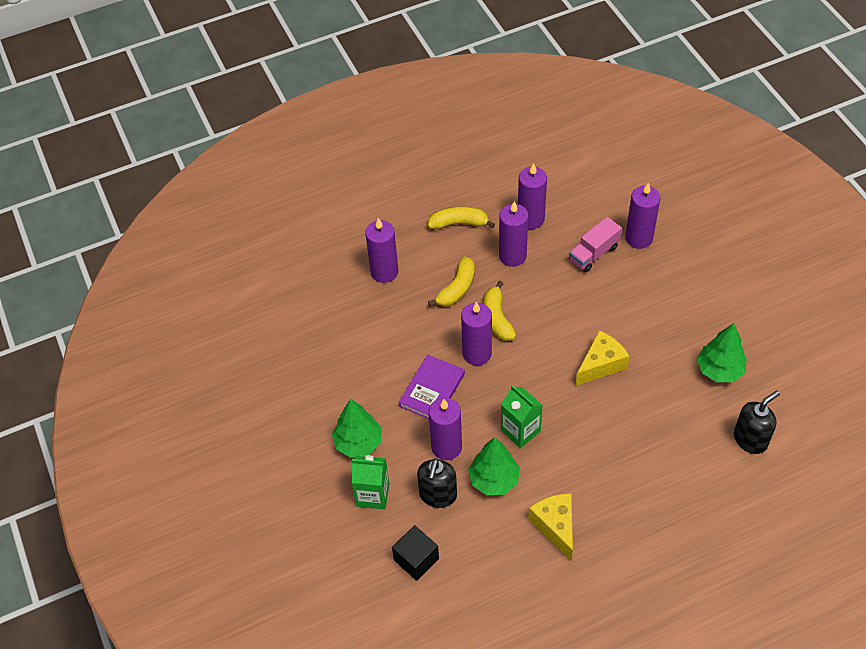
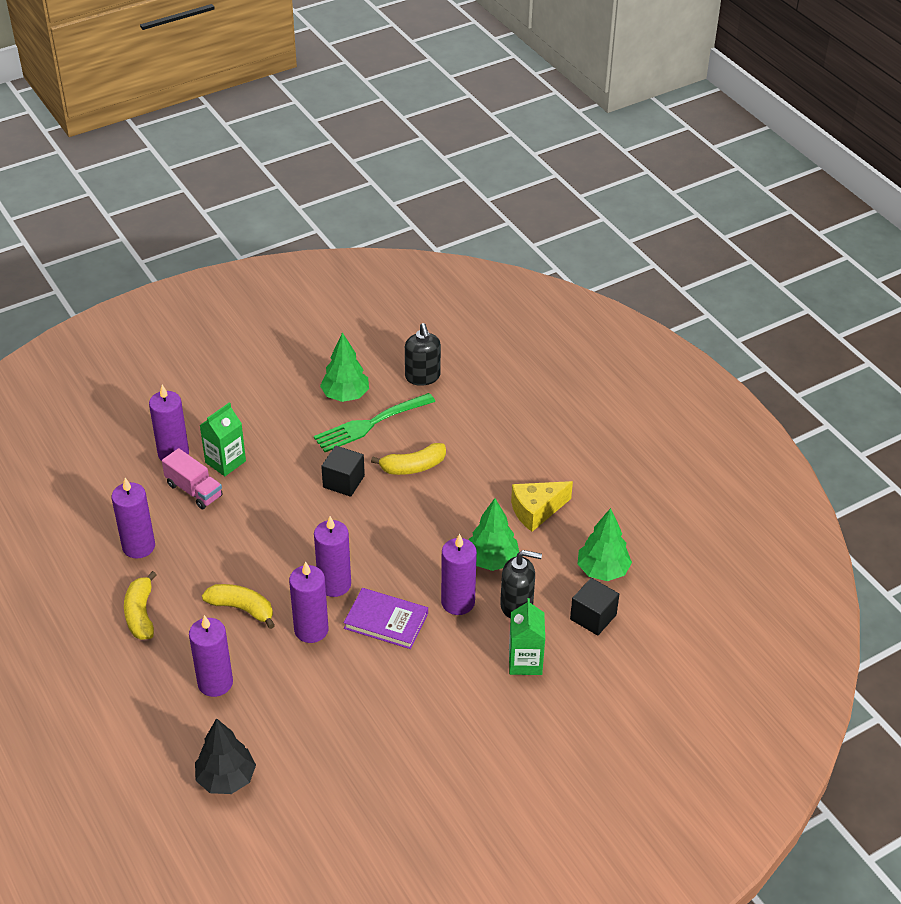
camera: 100 degrees left, 10 degrees down
(295, 280) = (226, 779): none -> black tree
(358, 443) = (461, 682): green tree -> green tree (602, 571)
(497, 318) = (285, 569): yellow banana -> yellow banana (413, 467)
(512, 256) = (194, 560): purple candle -> purple candle (311, 630)
(520, 430) = (431, 542): green carton -> green carton (225, 462)
(601, 364) = (343, 481): yellow cheese -> black cube
(678, 389) = (370, 424): none -> green fork
(750, 439) = (422, 377): black soap dispenser -> black soap dispenser turned 150 degrees counterclockwise

